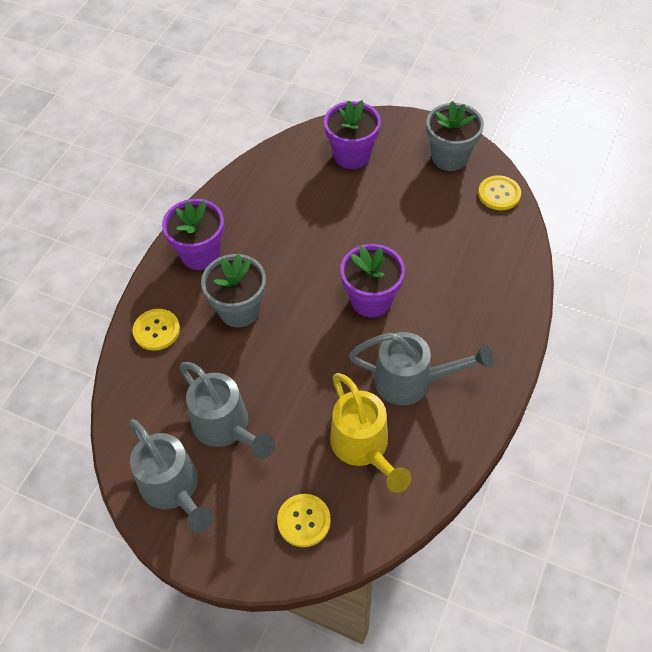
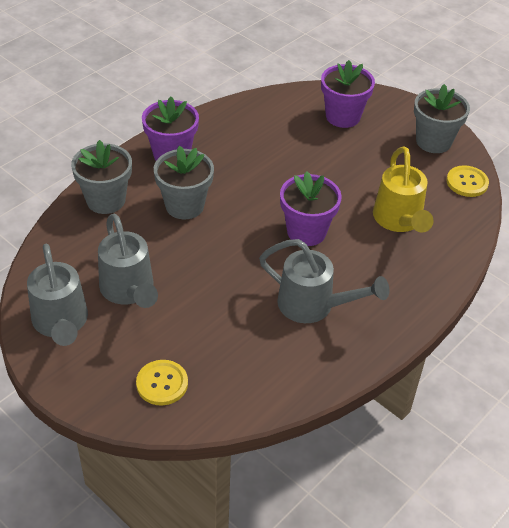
camera: 15 degrees right, 10 degrees down
(156, 330) = (106, 200): yellow button -> grey flower pot
(363, 447) = (243, 344): yellow watering can -> yellow watering can (399, 220)

